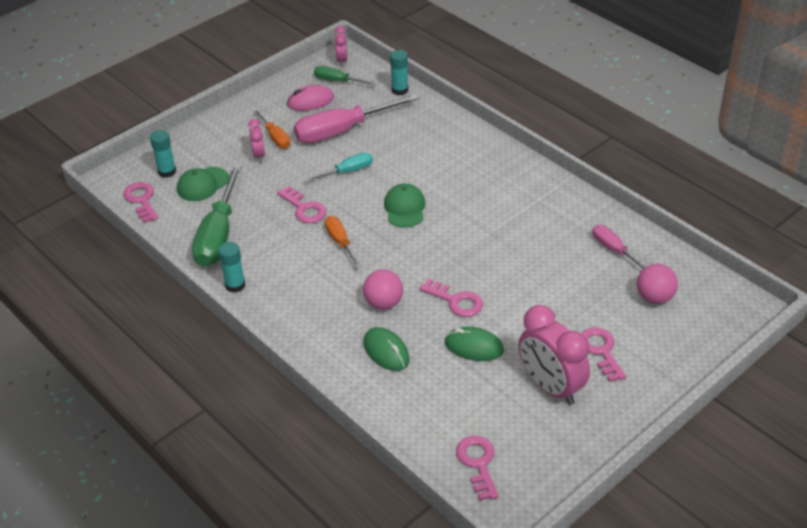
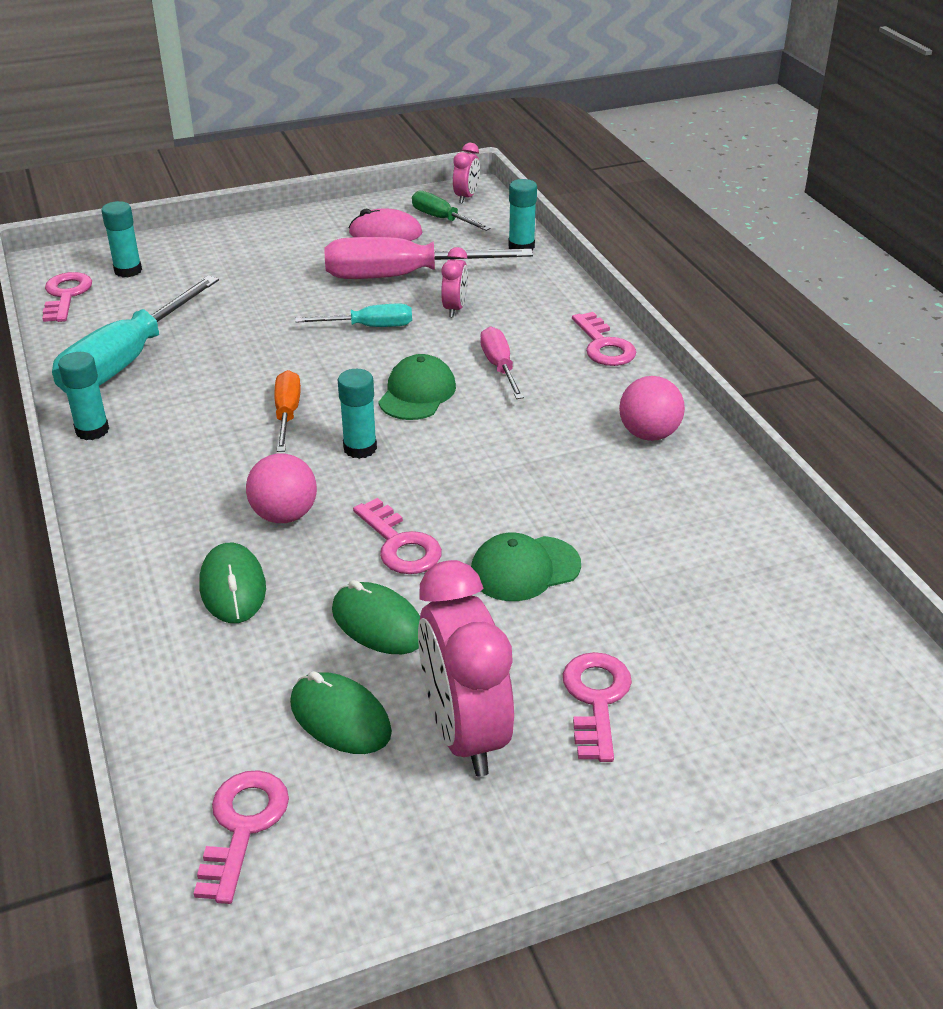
camera: 20 degrees right, 5 degrees down
(203, 184) = (160, 296): green cap -> green cap (524, 569)
(218, 235) = (127, 361): green screwdriver -> turquoise screwdriver
(259, 155) = (263, 280): pink clock -> pink clock (455, 308)
(275, 137) = (303, 264): orange screwdriver -> none
(304, 208) = (271, 358): pink key -> pink key (604, 346)
(396, 252) = (360, 448): none -> turquoise glue stick
(488, 399) = (340, 718): none -> green mouse
(614, 250) = (720, 541): pink screwdriver -> pink screwdriver (499, 367)
(654, 297) = (750, 638): pink ball -> pink ball (649, 434)

